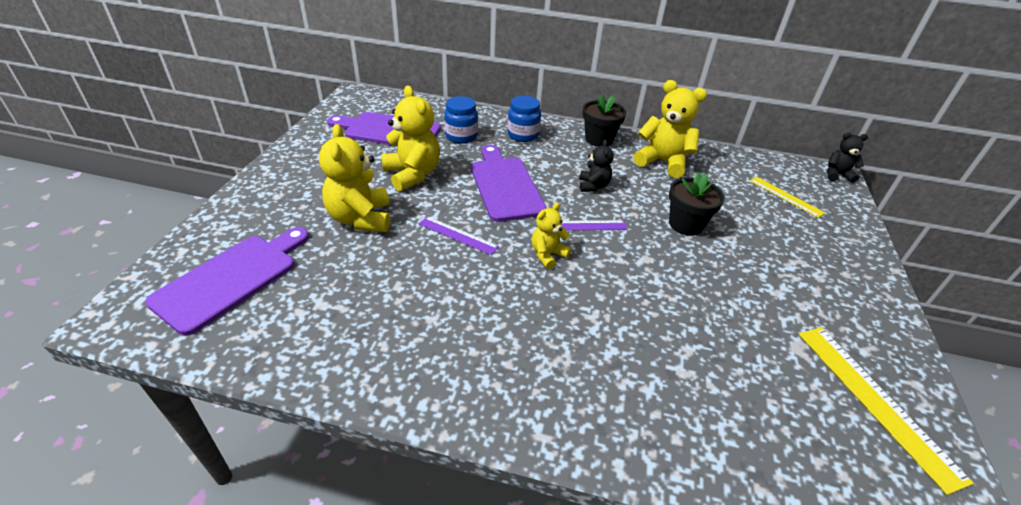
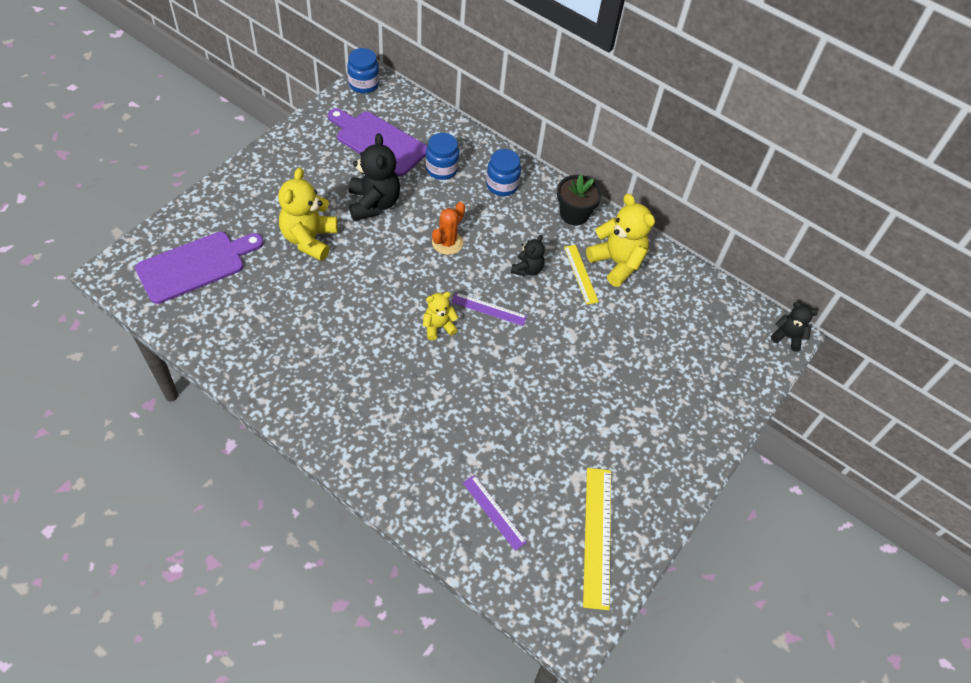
camera: 20 degrees right, 15 degrees up
(350, 98) = (364, 84): none -> blue jar
(412, 174) = (373, 203): yellow teddy bear -> black teddy bear
(457, 235) = (377, 282): purple ruler -> purple ruler (494, 512)
(505, 185) = (447, 242): purple cutting board -> orange cactus
(685, 224) = (580, 339): black flower pot -> none
(785, 196) = (706, 342): yellow ruler -> yellow ruler (581, 274)

